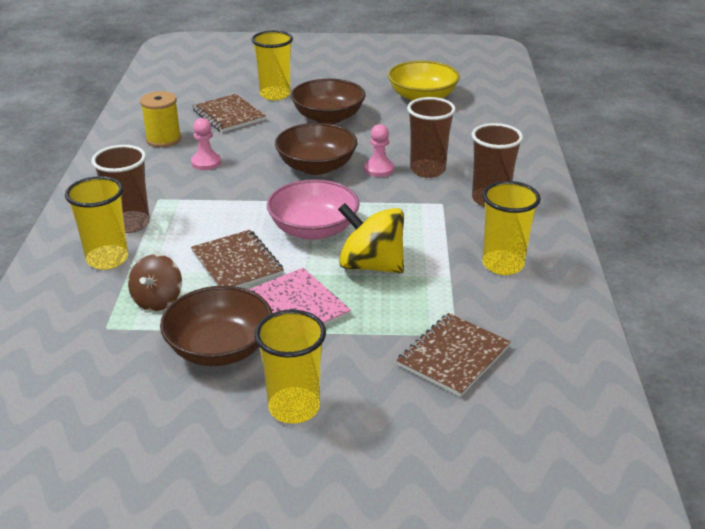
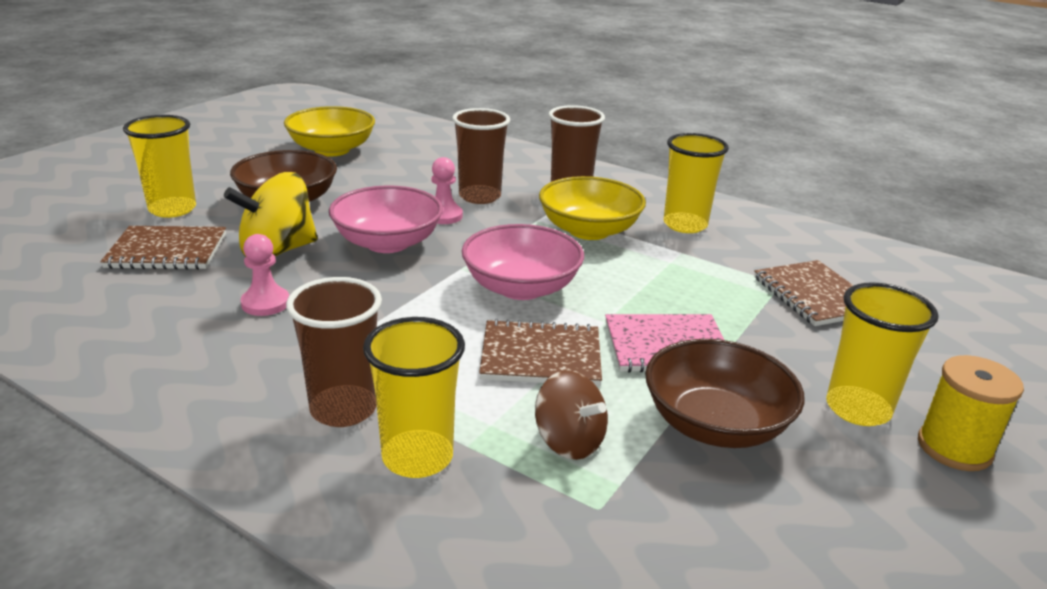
camera: 60 degrees left, 5 degrees down
(163, 139) = (144, 314): yellow spool -> yellow spool (954, 448)
(316, 166) = (387, 243): brown bowl -> pink bowl
(371, 265) = (627, 281): yellow spinning top -> yellow spinning top (277, 251)
(432, 227) = (589, 230): none -> yellow bowl

